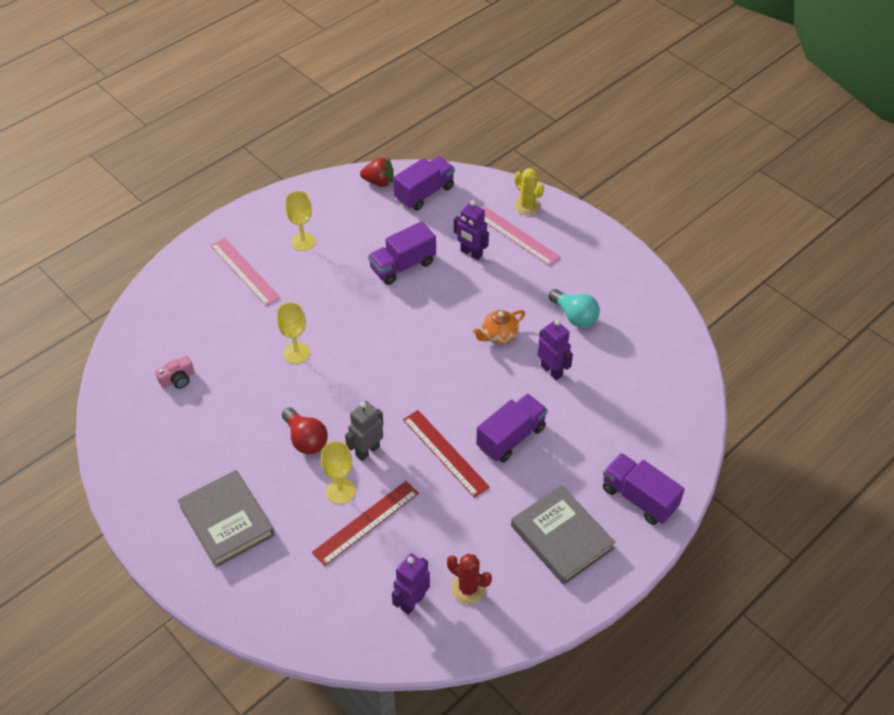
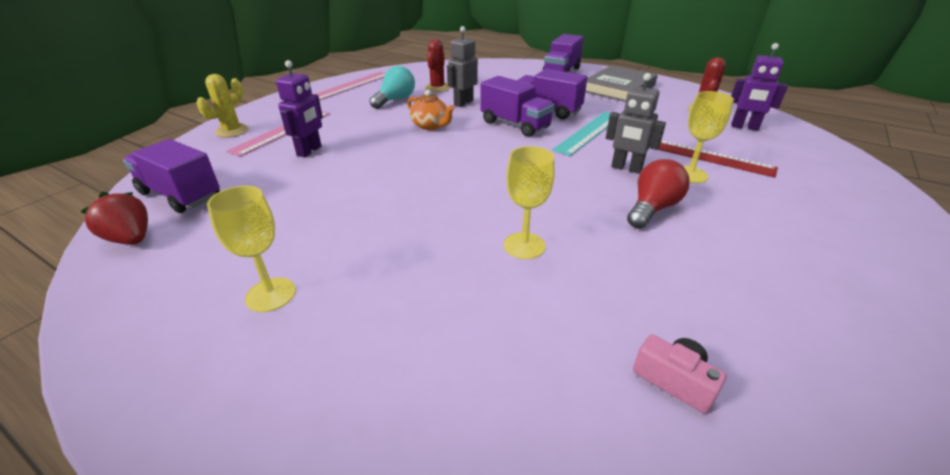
camera: 105 degrees left, 15 degrees down
(227, 521) = (827, 241): grey book -> none
(244, 271) = (355, 360): pink ruler -> pink ruler (351, 85)
(379, 182) = (131, 239): red strawberry -> red strawberry turned 45 degrees counterclockwise
(402, 266) = (332, 190): purple truck -> purple truck (515, 125)
(445, 453) = (589, 132): red ruler -> turquoise ruler
(551, 370) = (463, 103): purple robot -> grey robot
(605, 356) = (437, 88): none -> red cactus

